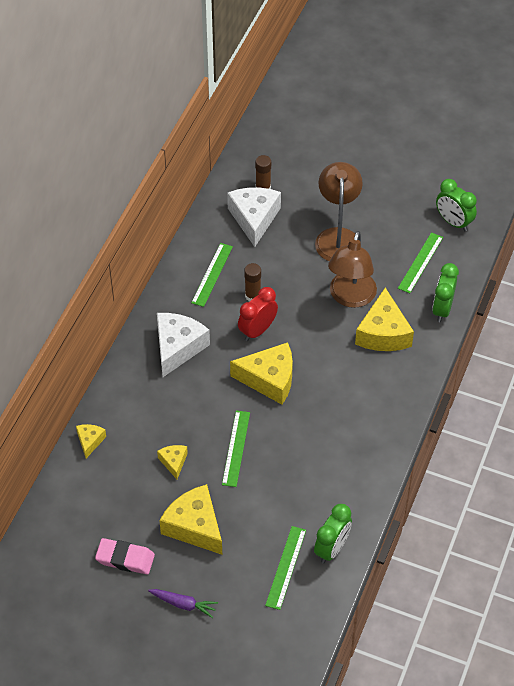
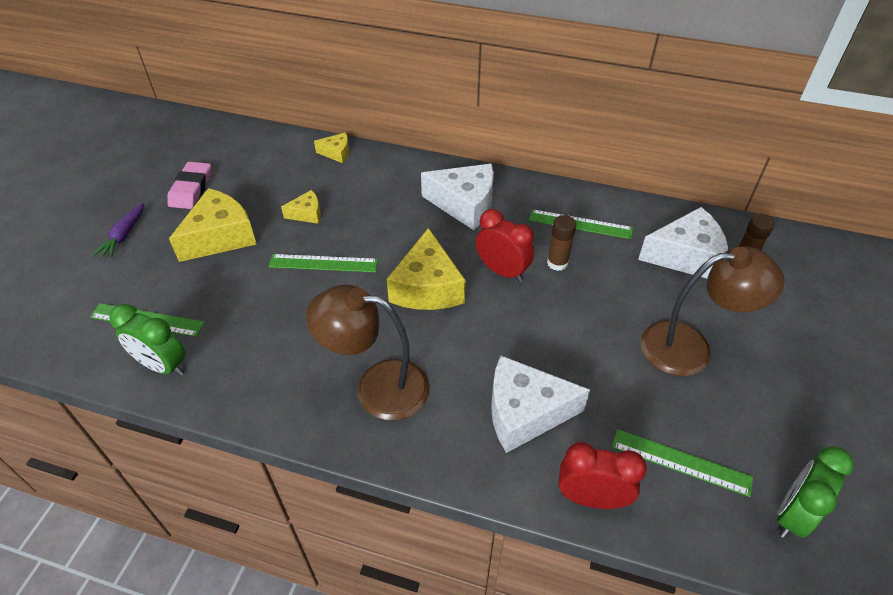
camera: 85 degrees right, 5 degrees down
(350, 297) = (582, 368): brown lamp -> brown lamp (377, 387)
(383, 333) = (525, 413): yellow cheese -> white cheese
(442, 309) = (591, 498): green clock -> red clock

